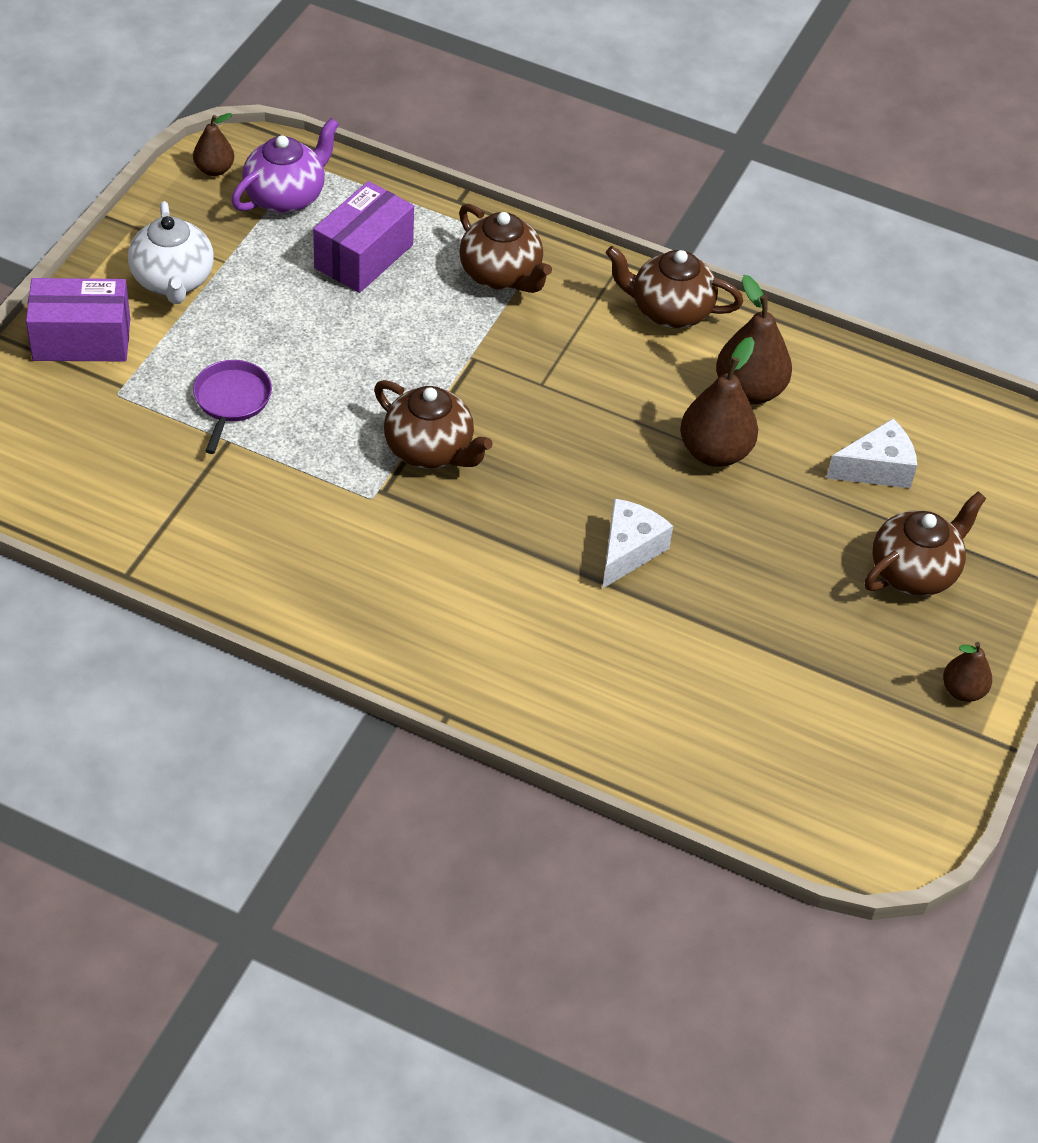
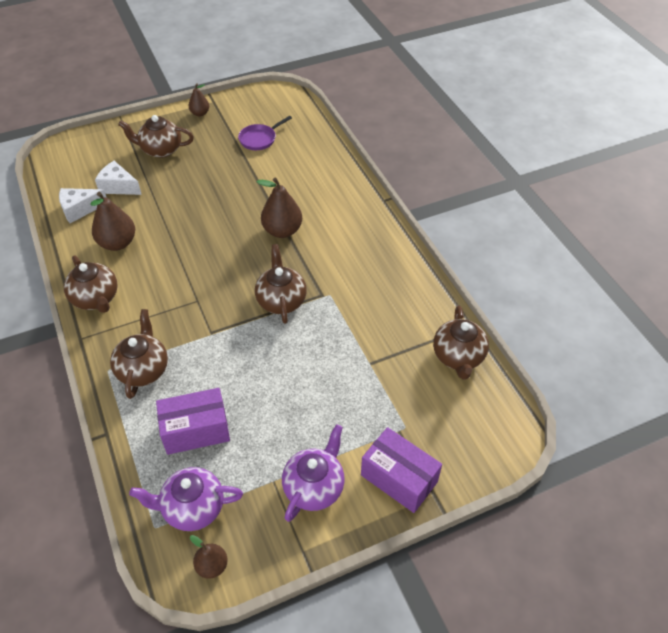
camera: 135 degrees left, 0 degrees up
(112, 518) = (458, 357): none -> brown teapot
(173, 280) = (314, 487): white teapot -> purple teapot
(231, 401) = (349, 384): purple pan -> purple pan (259, 139)
(629, 550) = (250, 213): white cheese -> white cheese (80, 209)
(715, 452) = (167, 228): brown pear -> brown pear (282, 231)

